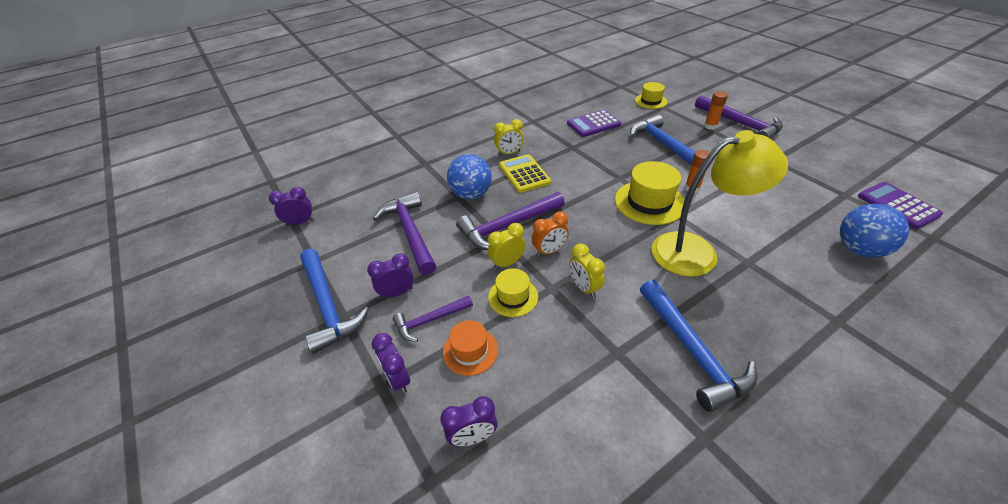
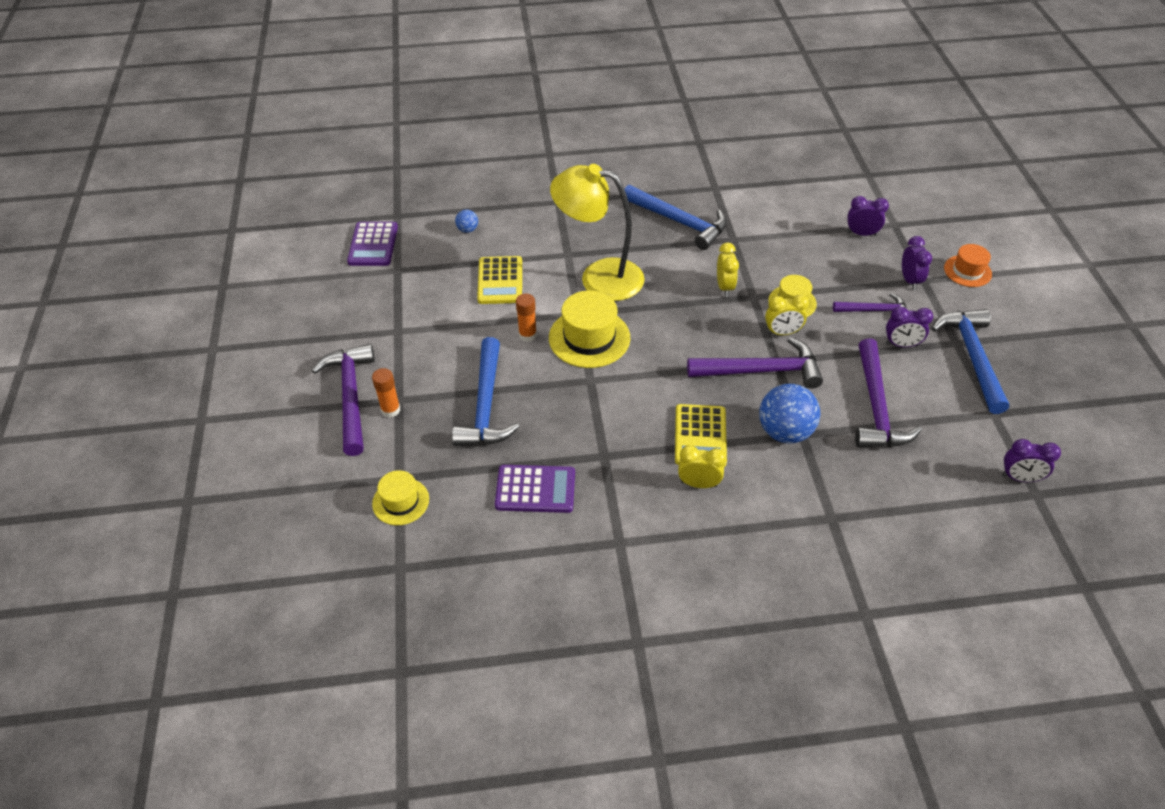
camera: 155 degrees left, 5 degrees up
(470, 351) = (846, 278): orange hat -> orange hat (967, 271)
(549, 251) = (734, 328): orange clock -> none
(692, 351) = (679, 222): blue hammer -> blue hammer turned 120 degrees clockwise
(764, 217) = (500, 281): none -> yellow calculator
(859, 249) = (467, 230): blue ball -> blue ball, size x0.47

